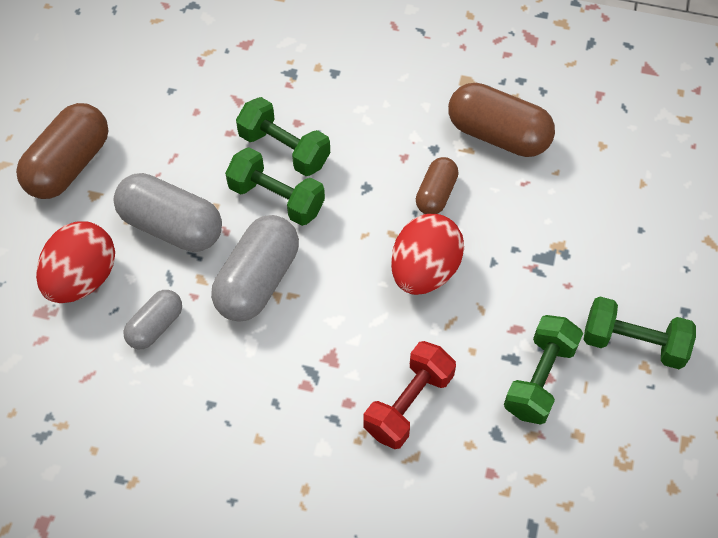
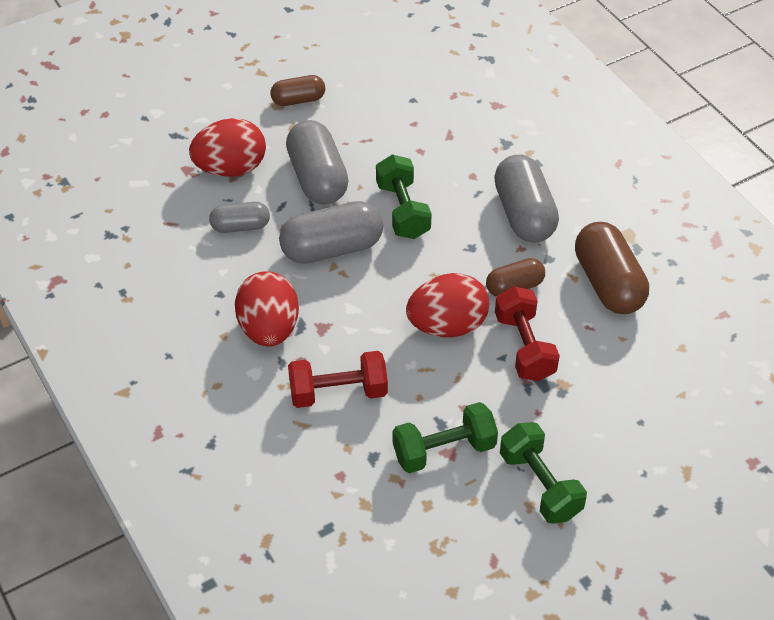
camera: 45 degrees right, 10 degrees down
(69, 165) = (298, 100): brown capsule -> brown capsule, size x0.58
(284, 149) = (444, 185): green dumbbell -> none
(289, 399) = (269, 329): none -> red egg
(374, 125) = (524, 214): none -> grey capsule
(499, 239) = (524, 347): none -> red dumbbell

